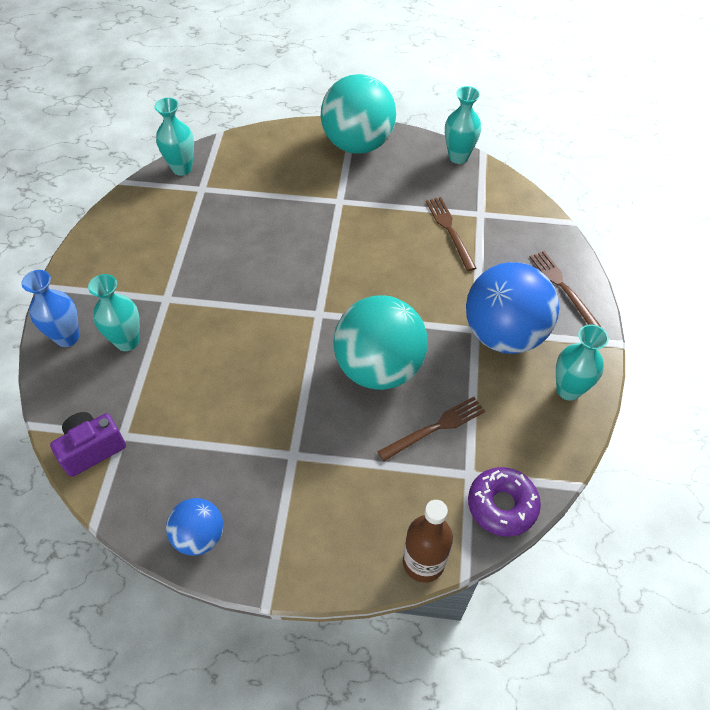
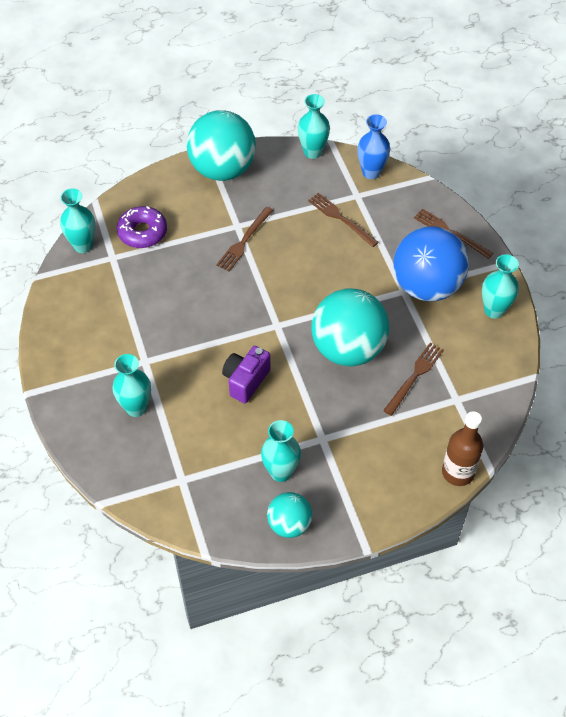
camera: 25 degrees left, 0 degrees up
(67, 337) = (83, 424): blue vase -> blue vase (371, 172)
(92, 449) = (165, 499): purple camera -> purple camera (246, 381)
(199, 536) = (289, 524): blue ball -> turquoise ball
(226, 472) = (281, 472): none -> turquoise vase
(337, 218) = (244, 241): none -> brown fork
(502, 505) = (490, 411): purple donut -> purple donut (142, 232)

